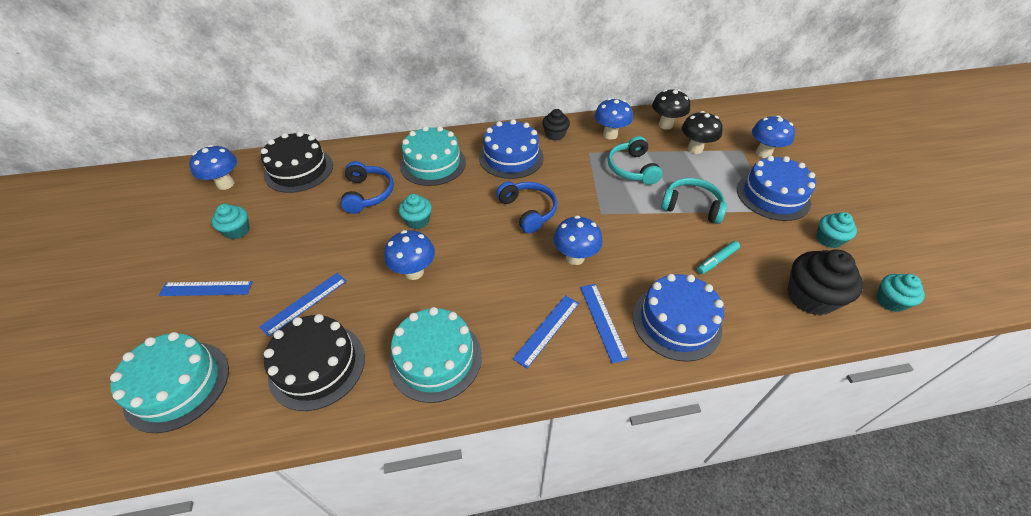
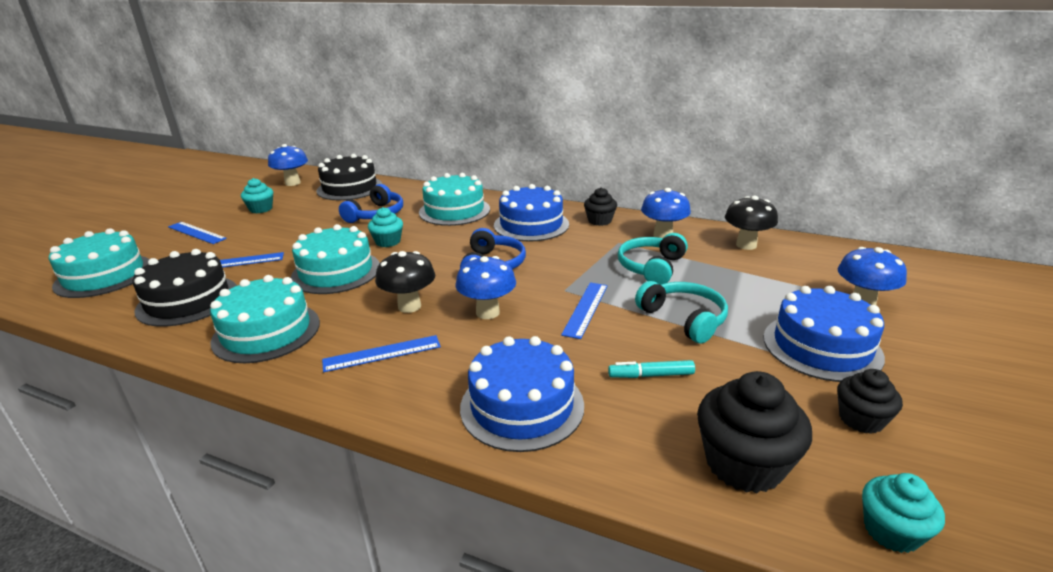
camera: 35 degrees right, 20 degrees down
(414, 272) = (336, 272): blue mushroom -> turquoise cake
(603, 321) = (443, 370): blue ruler -> blue ruler (585, 309)
(695, 149) = (759, 274): black mushroom -> black mushroom (409, 306)
(828, 239) = (861, 419): turquoise cupcake -> black cupcake

